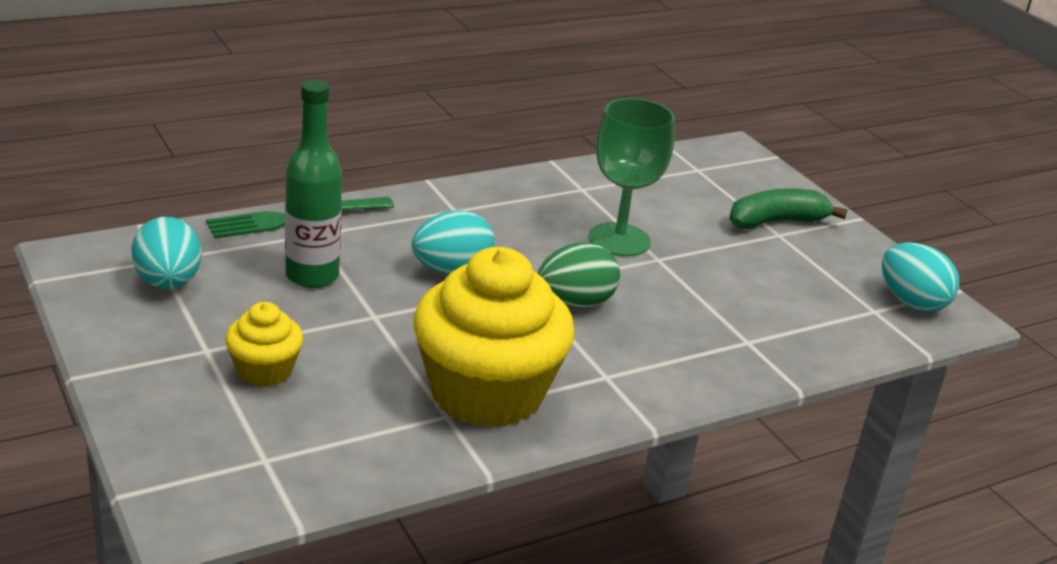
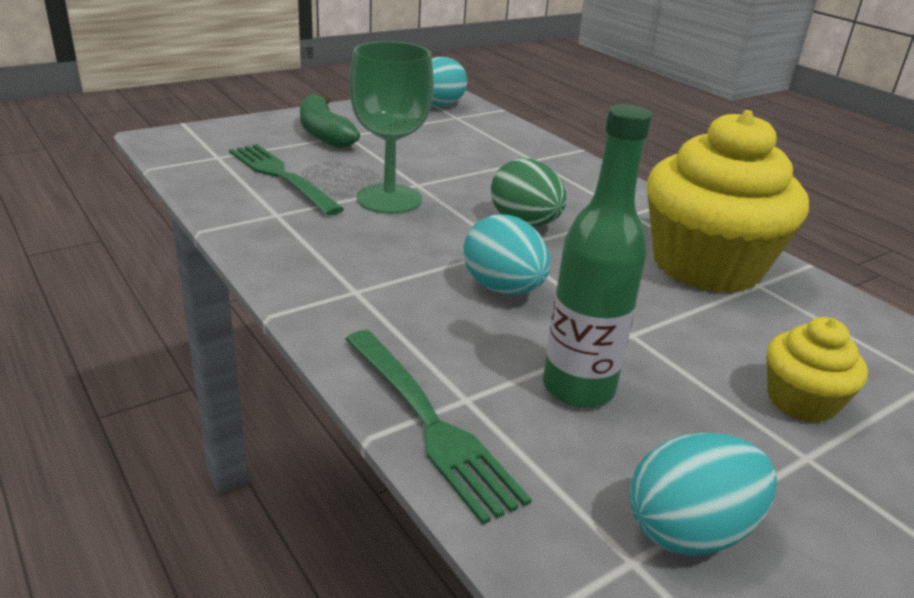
camera: 95 degrees left, 0 degrees up
(660, 194) = (281, 176): none -> green fork

